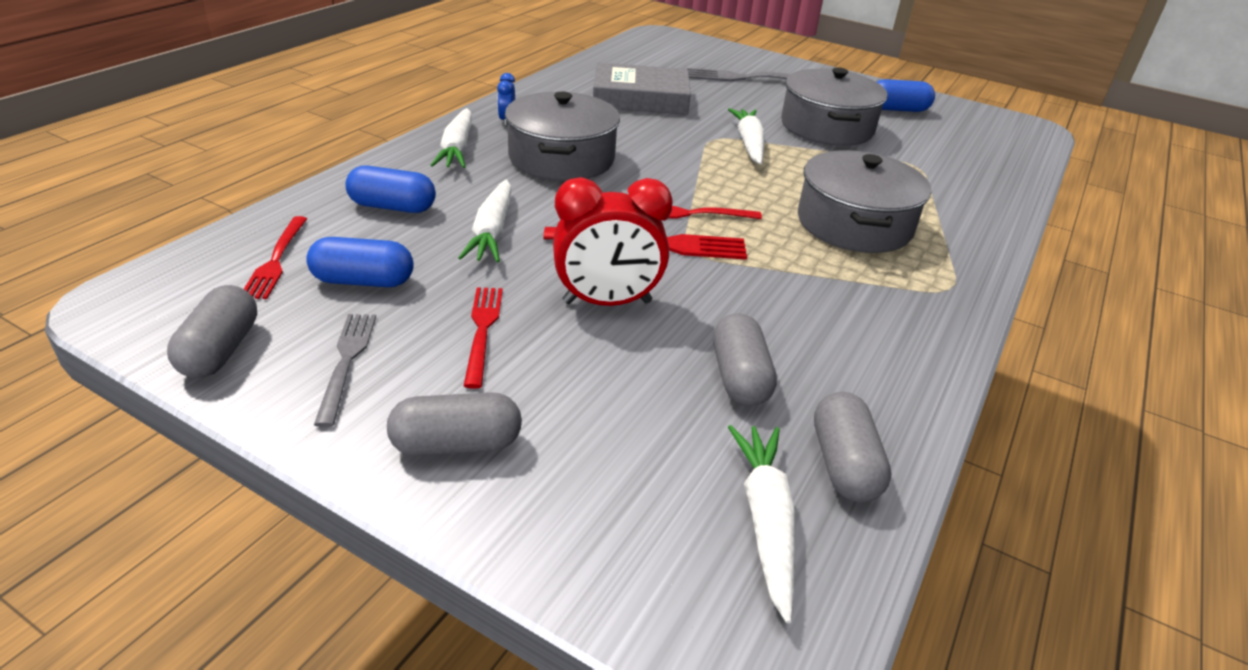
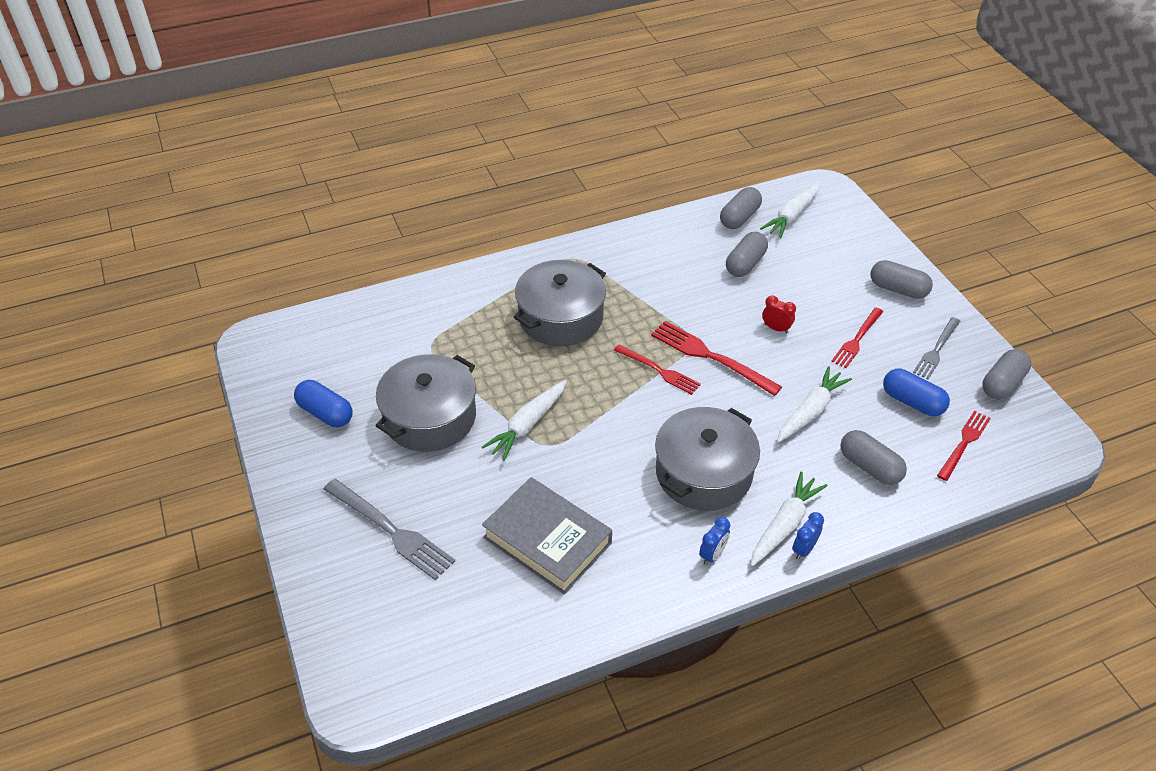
camera: 140 degrees left, 10 degrees up
(392, 207) = (869, 467): blue capsule -> grey capsule
(428, 140) = (804, 549): none -> blue clock
(607, 302) = (776, 328): red clock -> red clock, size x0.47

